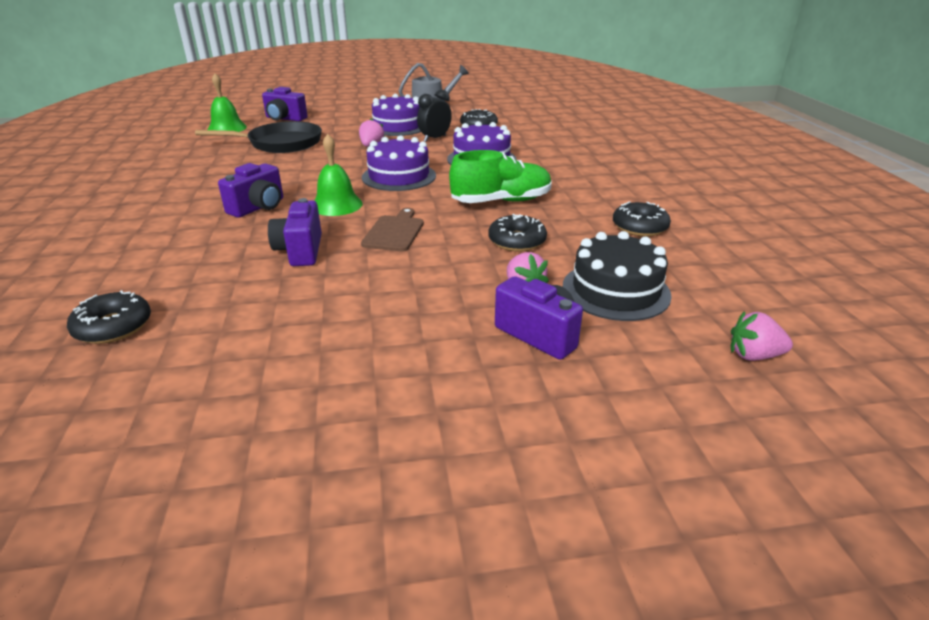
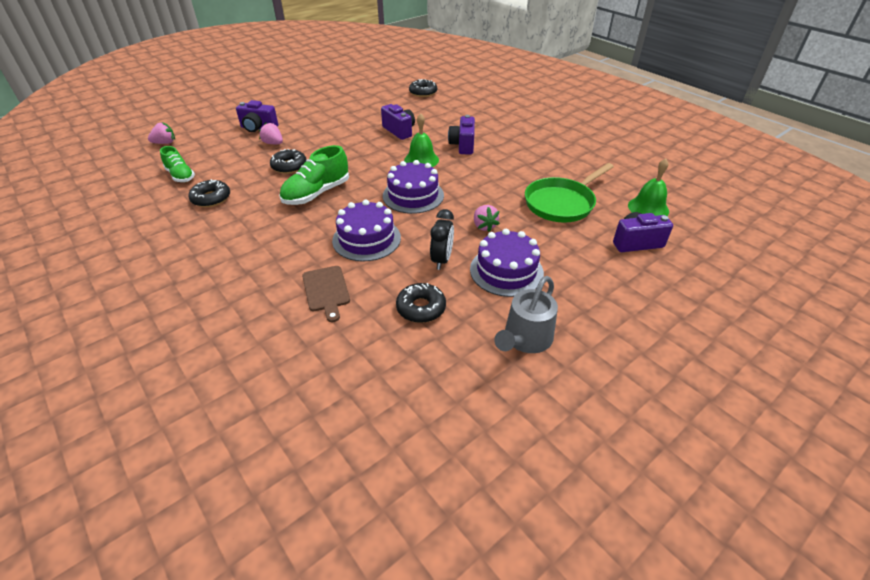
camera: 150 degrees right, 10 degrees up
(280, 143) = (562, 203): black pan -> green pan
(394, 232) = (364, 153): brown cutting board -> brown cutting board (326, 290)
(615, 290) = (226, 154): black cake -> none
(694, 270) = (180, 176): none -> green shoe

